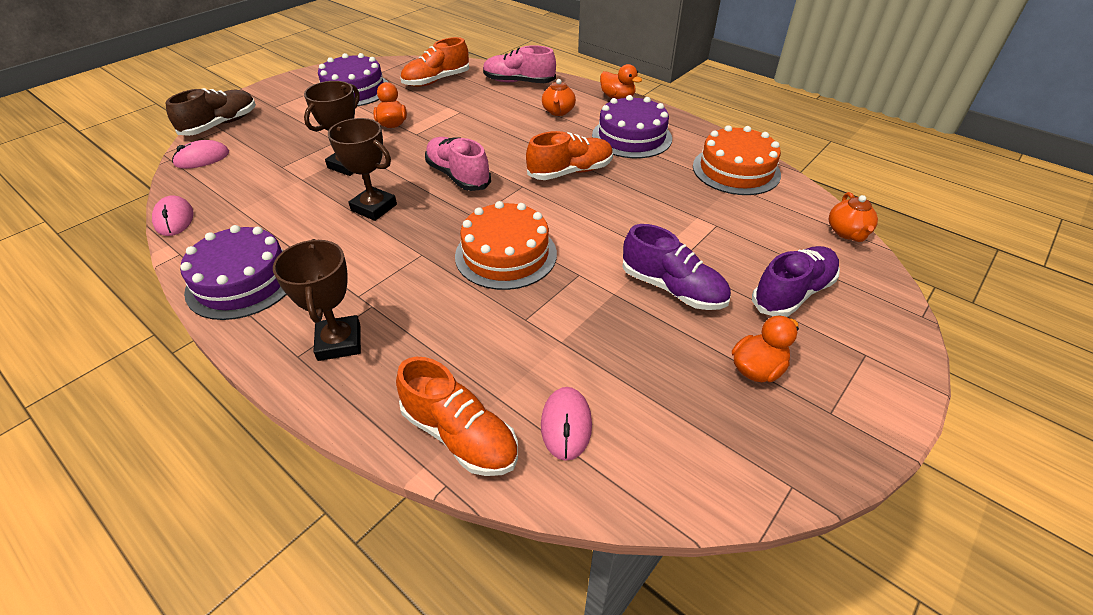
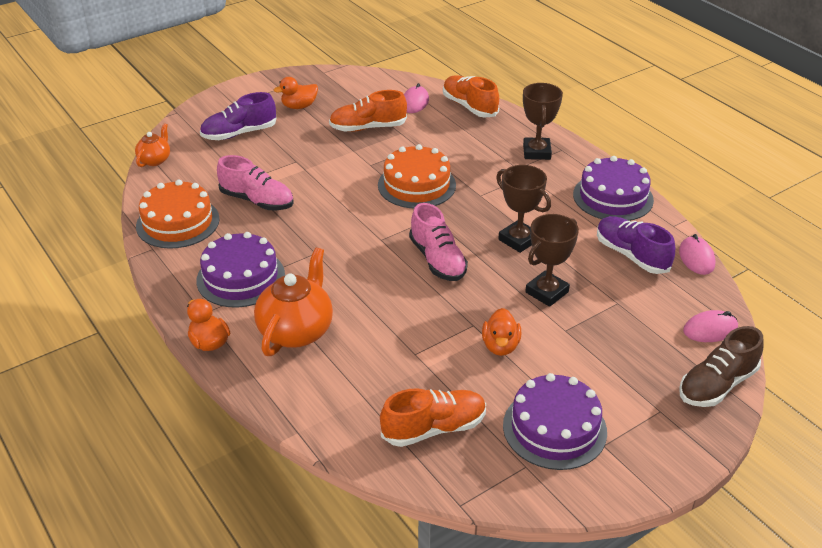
camera: 165 degrees left, 5 degrees down
(518, 82) = (318, 401): pink shoe -> pink shoe (257, 201)
(558, 112) = (296, 331): orange teapot -> orange teapot, size x1.83
(570, 172) = (329, 246): orange shoe -> orange shoe (368, 128)
(672, 288) = (313, 147): purple shoe -> purple shoe (631, 255)

